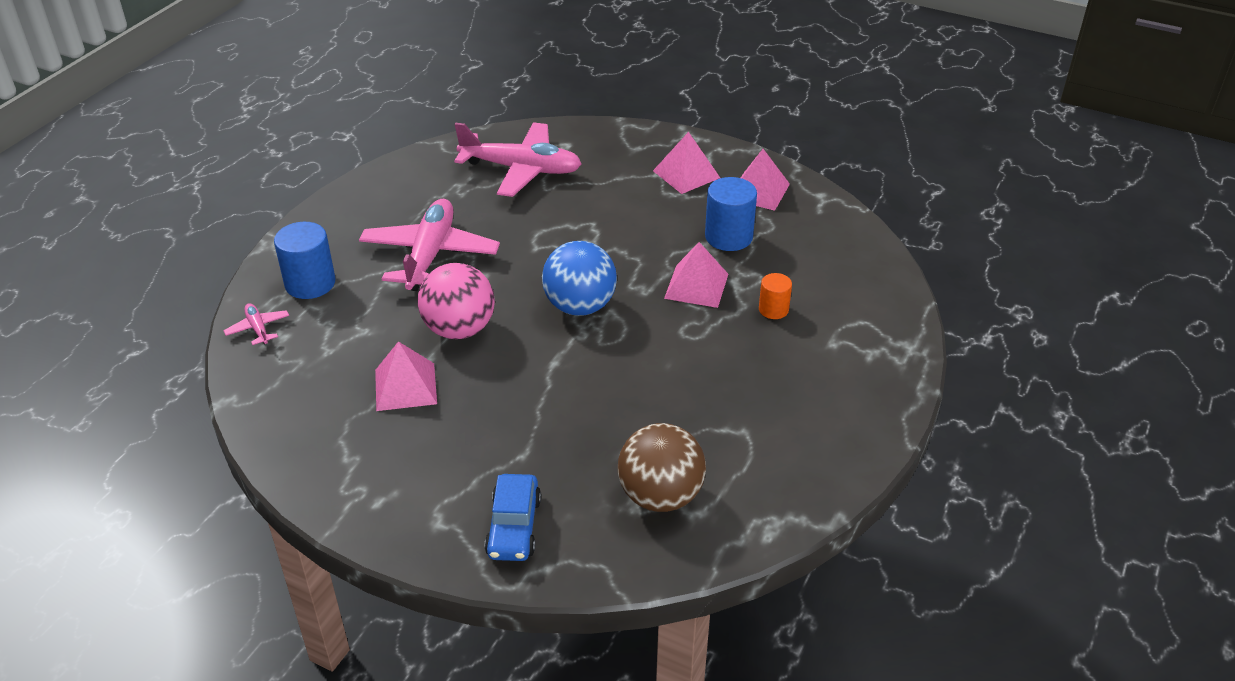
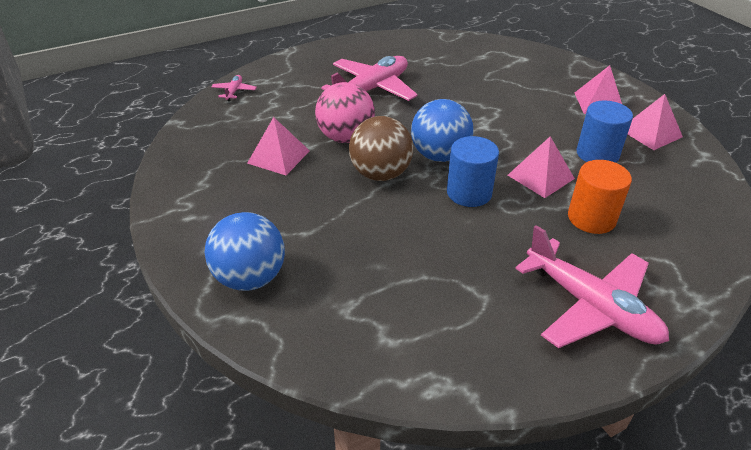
camera: 35 degrees right, 0 degrees up
(310, 283) = (287, 79): blue cylinder -> blue cylinder (469, 193)
(514, 527) = (250, 278): blue car -> blue ball
(521, 169) = (479, 62): pink plane -> pink plane (591, 306)
(660, 496) = (372, 312): brown ball -> brown ball (380, 174)
(773, 309) = (591, 218): orange cylinder -> orange cylinder, size x1.70

